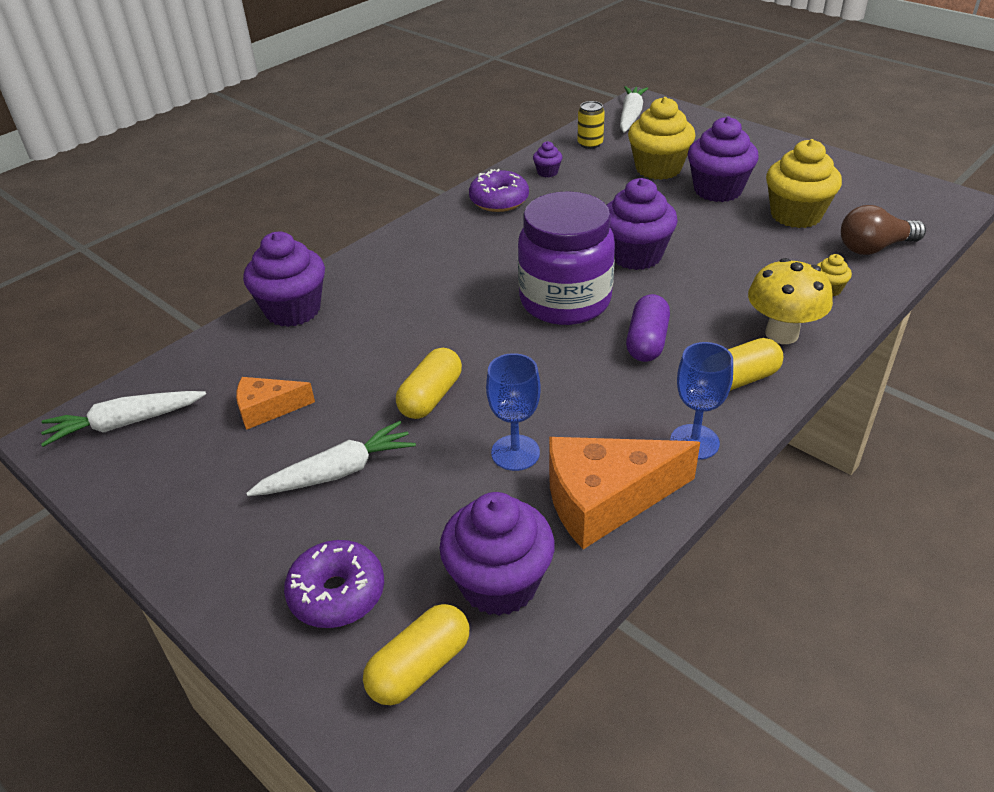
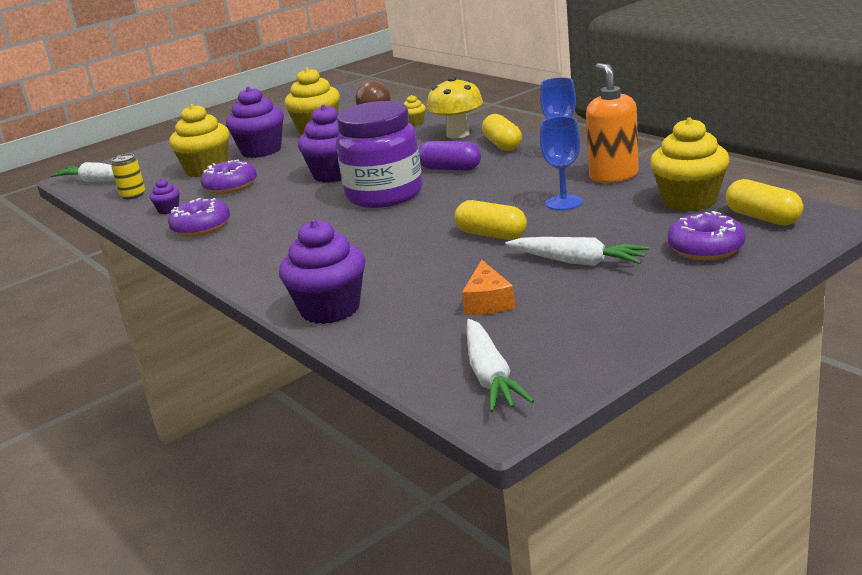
camera: 80 degrees left, 15 degrees down
(337, 472) = (577, 262): white carrot -> white carrot turned 135 degrees clockwise
(499, 583) = (689, 200): purple cupcake -> yellow cupcake
(605, 500) = (613, 176): orange cheese -> orange soap dispenser
(606, 194) = (230, 186): none -> purple donut

